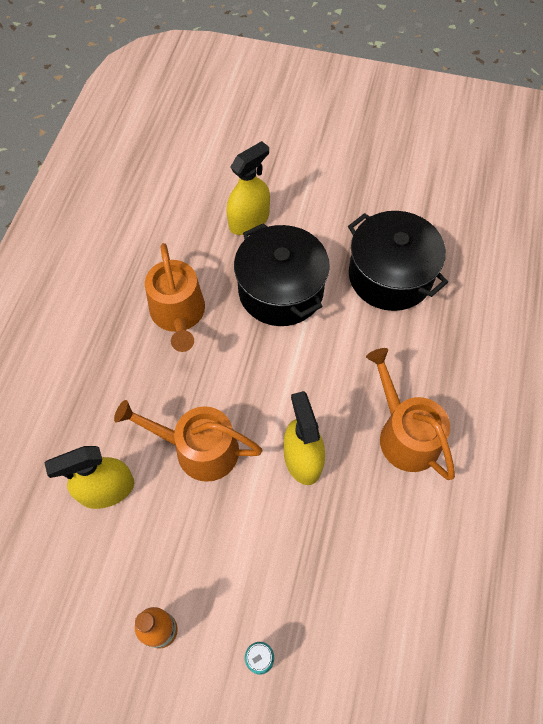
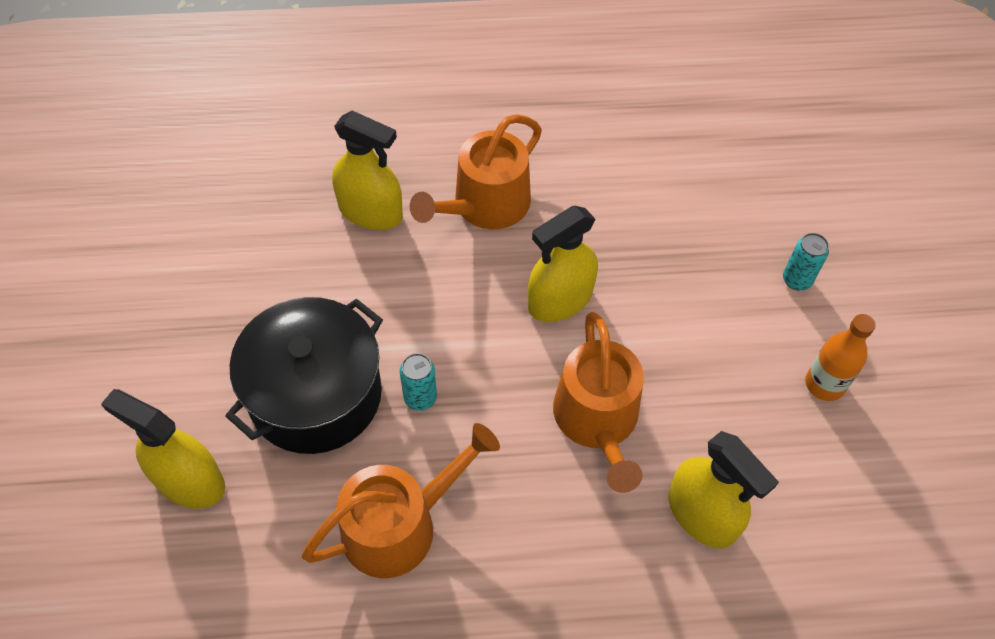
camera: 110 degrees left, 5 degrees down
(257, 347) = (420, 398): none -> turquoise can
(390, 276) = (254, 266): black pot -> none
(419, 354) = (370, 211): none -> yellow spray bottle

